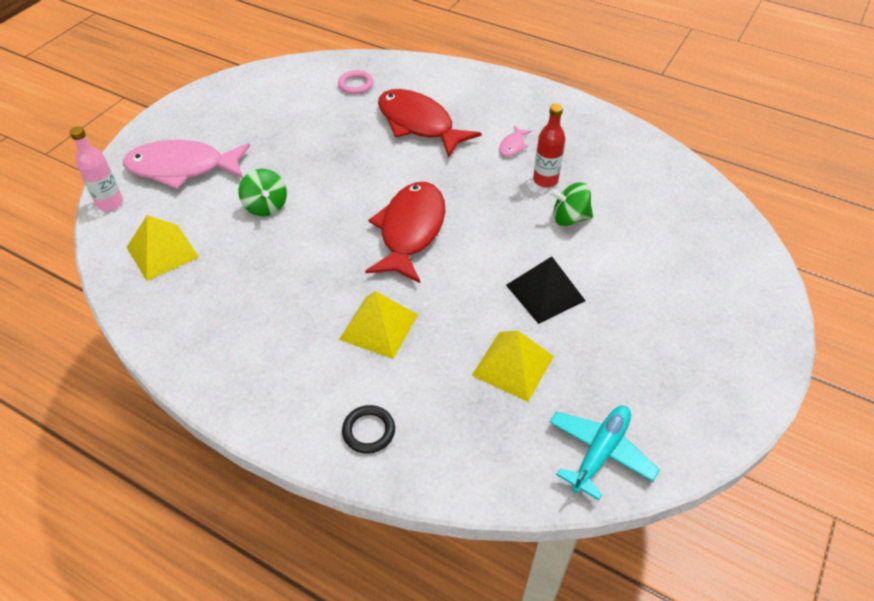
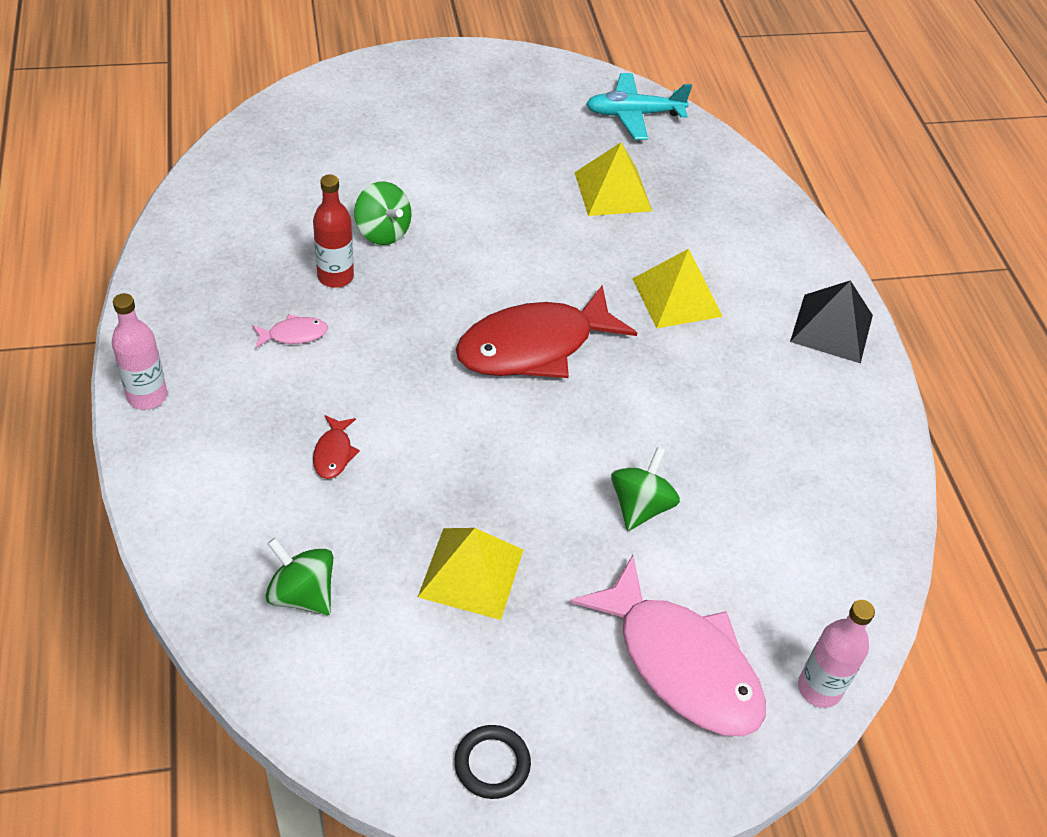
camera: 135 degrees left, 0 degrees up
(162, 252) = (808, 550): yellow pyramid -> yellow pyramid (471, 572)
(356, 84) = (302, 594): pink ring -> green spinning top
(368, 431) = (774, 243): black ring -> black ring (492, 764)
(419, 124) = (334, 453): red fish -> red fish, size x0.40
(516, 86) = (147, 396): none -> pink bottle
(545, 293) = (508, 206): black pyramid -> black pyramid (832, 328)

